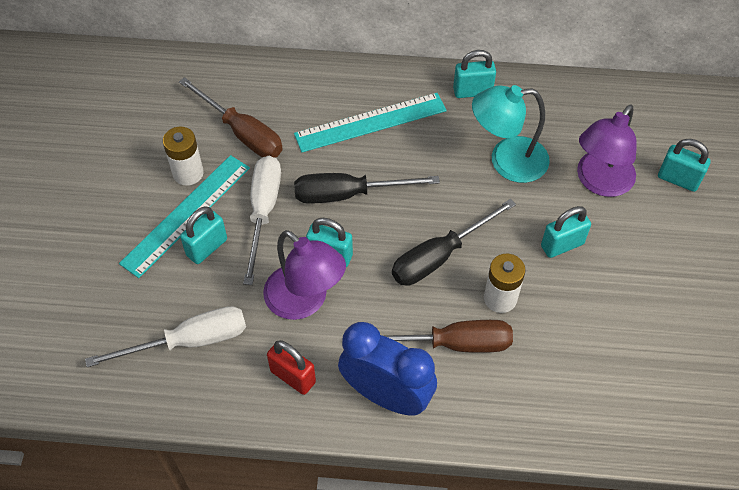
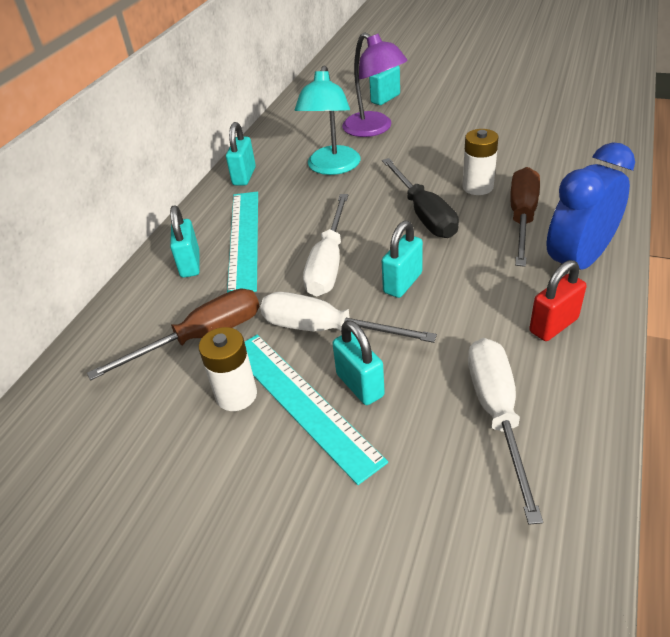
camera: 70 degrees left, 15 degrees down
(305, 301) = (457, 307): purple lamp -> none
(348, 194) = (328, 263): black screwdriver -> white screwdriver
(562, 245) = (430, 152): turquoise padlock -> turquoise padlock (190, 264)

